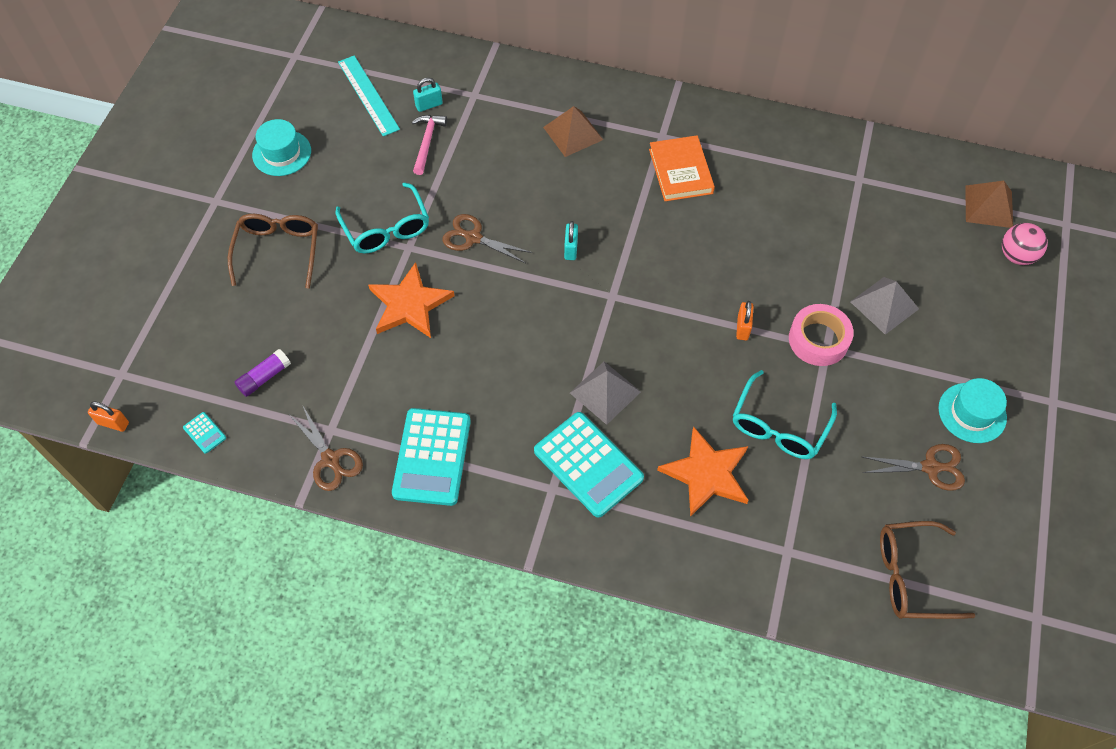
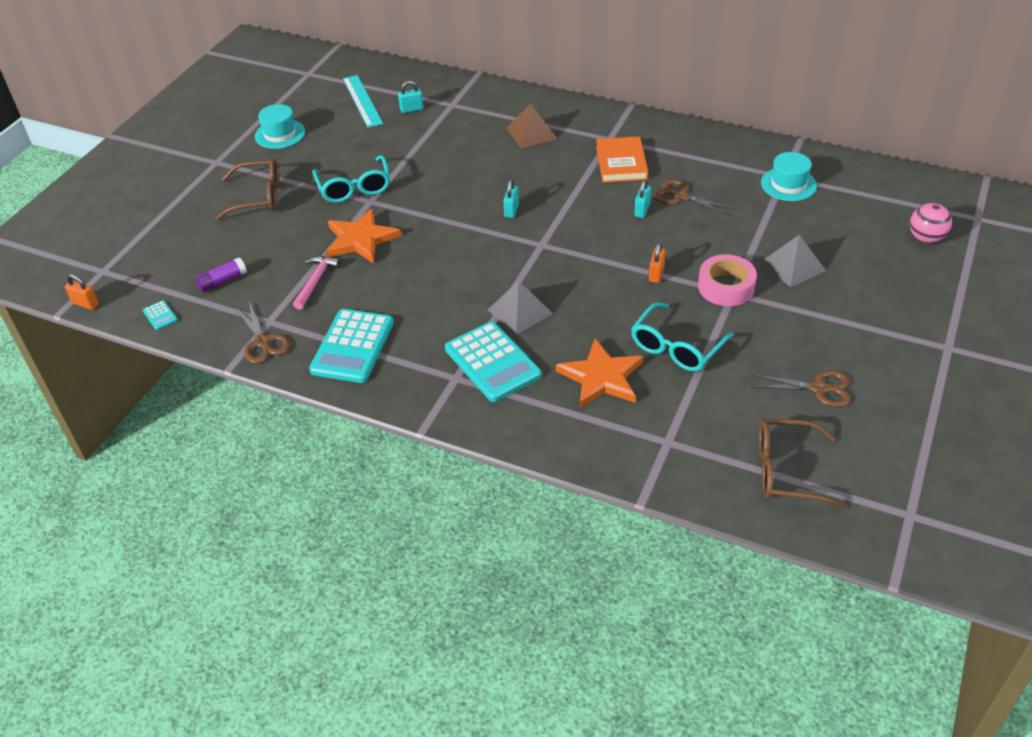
camera: 10 degrees right, 15 degrees down
(278, 250) = (258, 197): brown glasses -> brown glasses turned 75 degrees clockwise
(427, 142) = (404, 133): pink hammer -> pink hammer (316, 281)
(473, 238) = (427, 198): brown scissors -> brown scissors (680, 196)
(714, 238) = (642, 210): none -> turquoise padlock
(972, 413) = (866, 350): turquoise hat -> turquoise hat (788, 184)
(989, 206) = (904, 201): brown pyramid -> none

